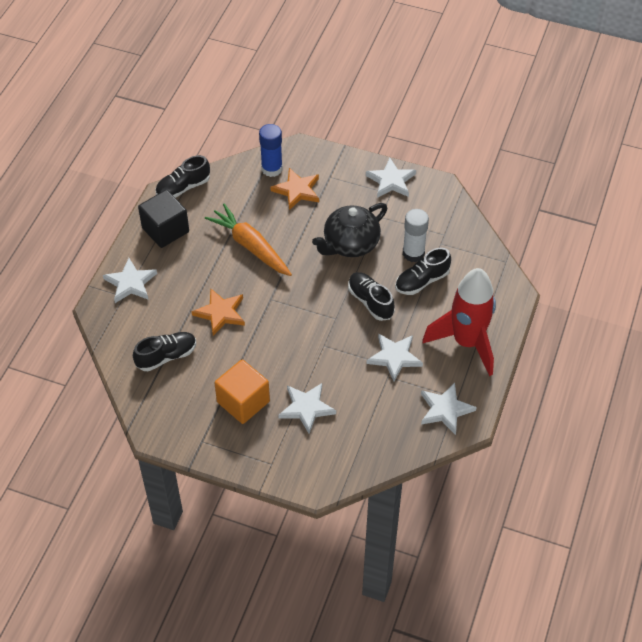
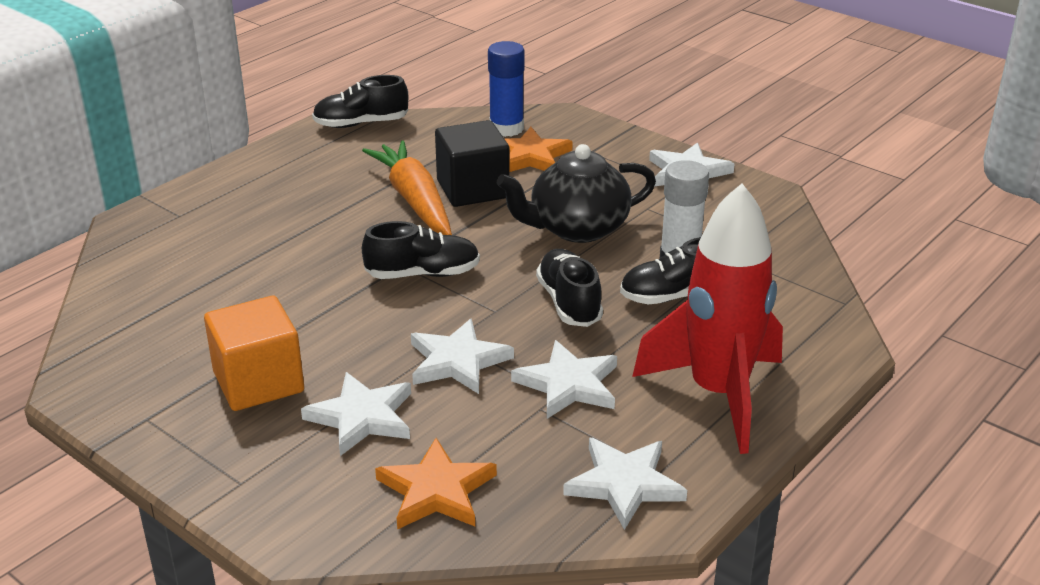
camera: 20 degrees right, 20 degrees down
(130, 283) = (201, 203): white star -> white star (458, 361)
(165, 230) = (300, 159): black cube -> black cube (473, 189)
(166, 356) = (182, 296): black shoe -> black shoe (423, 274)
(220, 313) = (309, 264): orange star -> orange star (436, 490)

